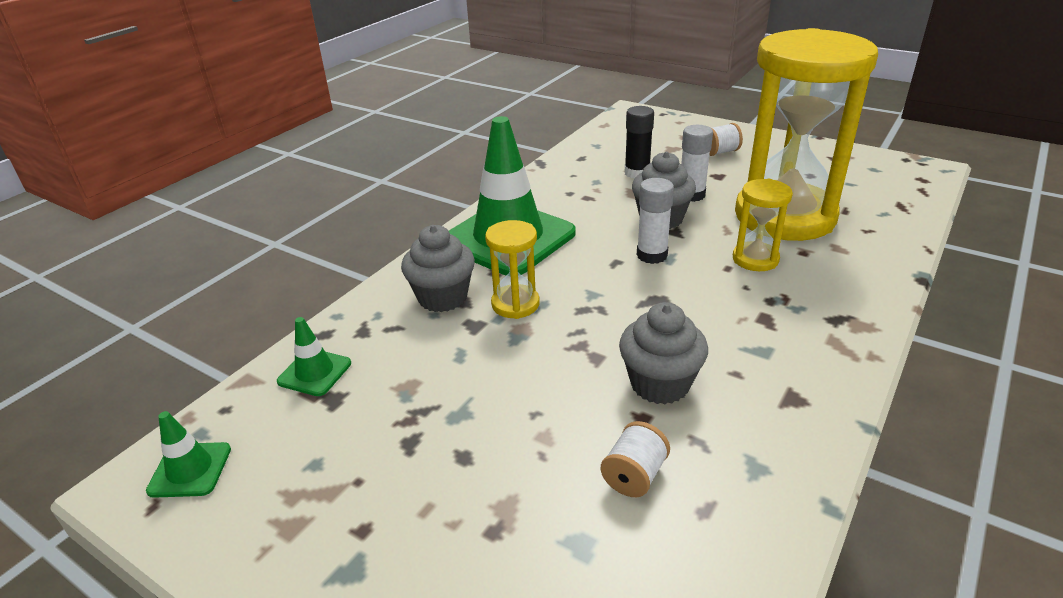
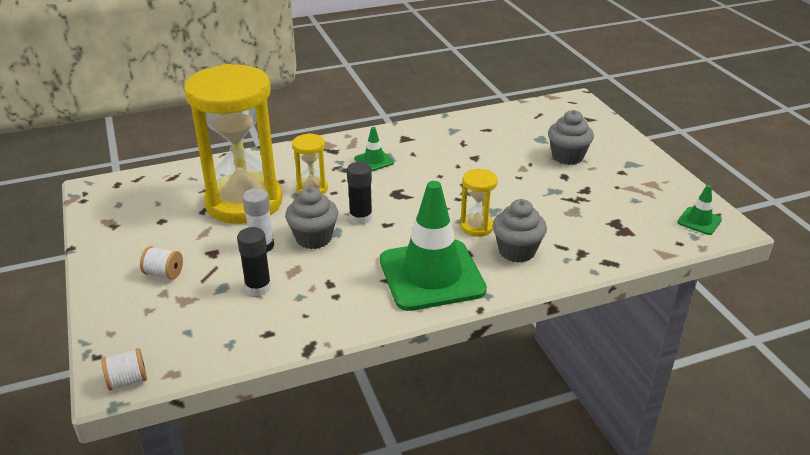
camera: 145 degrees left, 0 degrees up
(314, 372) = (621, 240): green traffic cone -> green traffic cone (374, 161)
(634, 475) = (500, 145): white spool -> white spool (127, 380)
(652, 255) = (361, 218): white glue stick -> black glue stick
(660, 384) = (451, 163): grey cupcake -> grey cupcake (567, 157)

